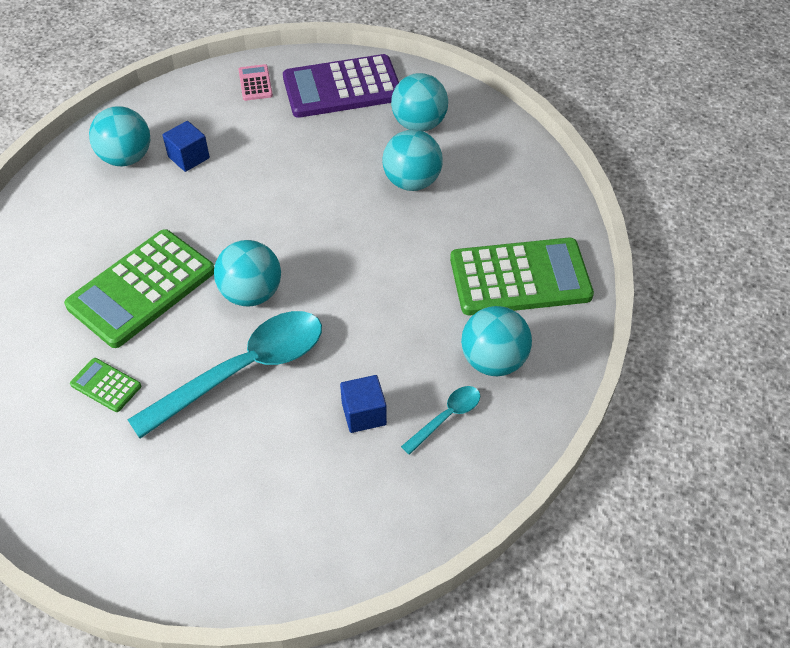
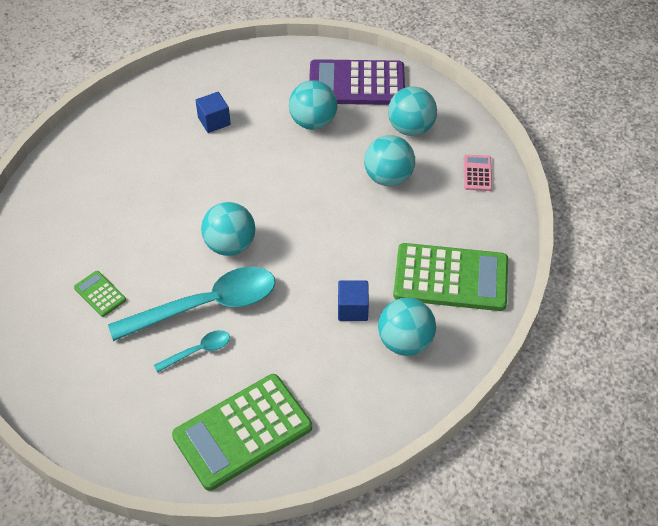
camera: 15 degrees right, 0 degrees up
(126, 158) = (165, 112): turquoise ball -> turquoise ball (313, 122)
(141, 288) = (147, 223): green calculator -> green calculator (242, 431)
(255, 83) = (286, 66): pink calculator -> pink calculator (477, 173)
(364, 414) = (288, 361): blue cube -> blue cube (352, 309)
(446, 417) = (352, 379): turquoise spoon -> turquoise spoon (198, 351)

